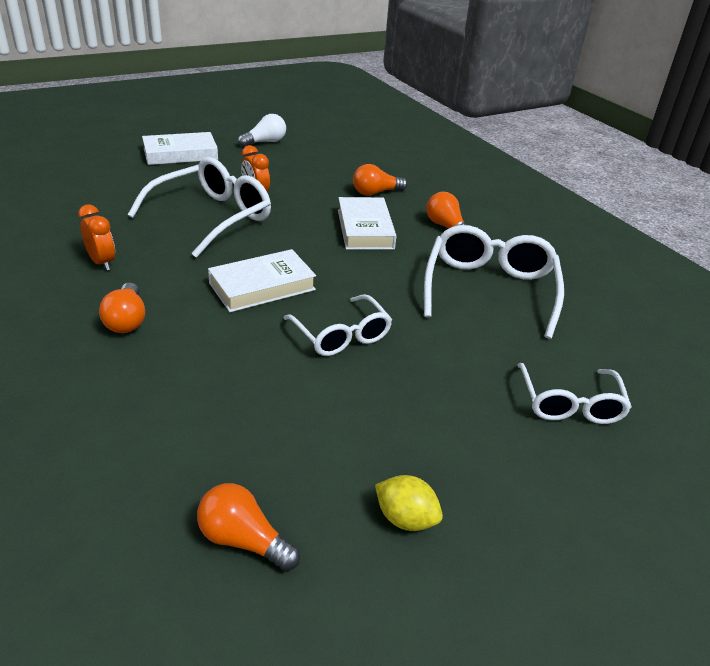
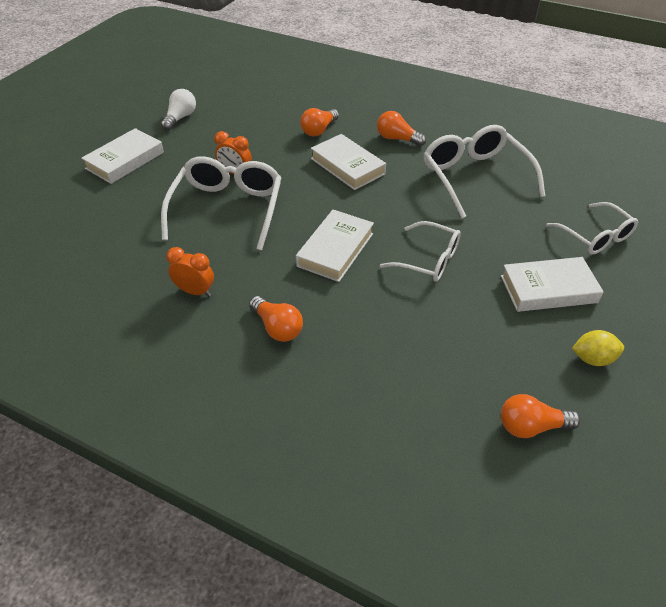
camera: 30 degrees left, 10 degrees up
(441, 424) = (548, 289): none -> white book

